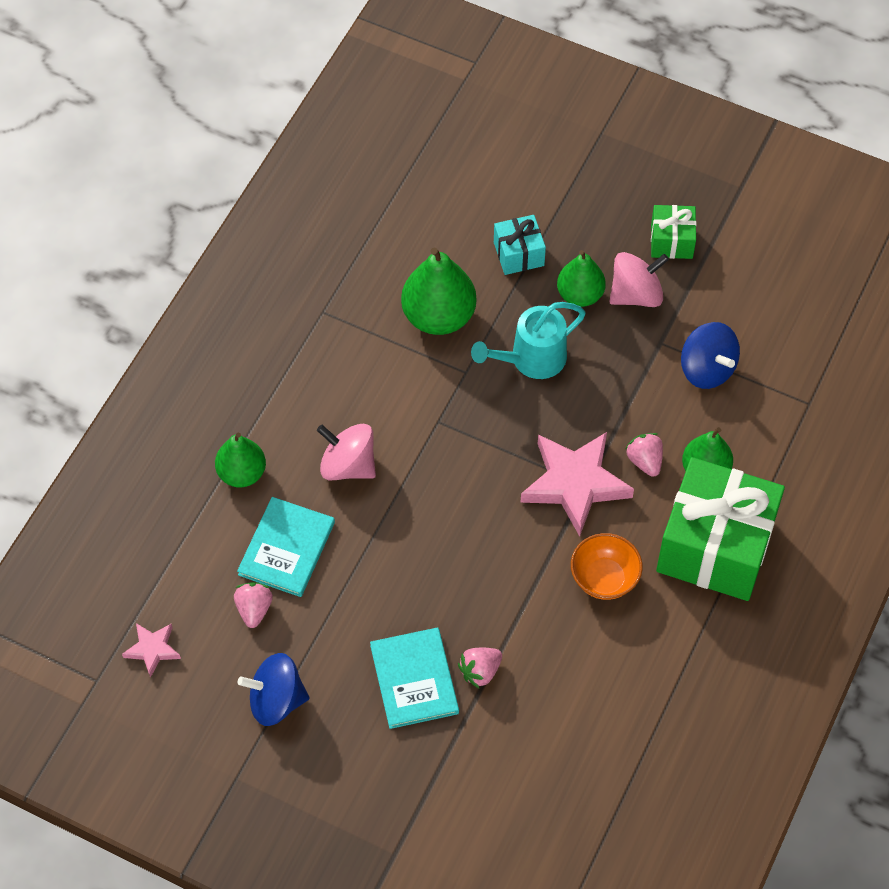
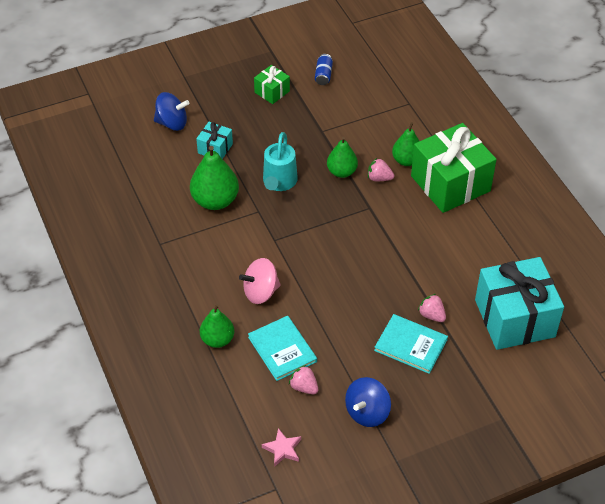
camera: 50 degrees left, 10 degrees down
(480, 671) = (432, 315): pink strawberry -> pink strawberry turned 135 degrees clockwise
(561, 768) = (514, 318): none -> turquoise gift
(575, 484) = (365, 211): pink star -> none
(580, 295) = (263, 142): green pear -> green pear (341, 172)
(604, 578) = (427, 234): orange bowl -> none
(636, 294) = (286, 122): pink spinning top -> none
(707, 369) = (353, 125): blue spinning top -> blue spinning top (172, 123)
(758, 274) = (323, 75): none -> blue can

